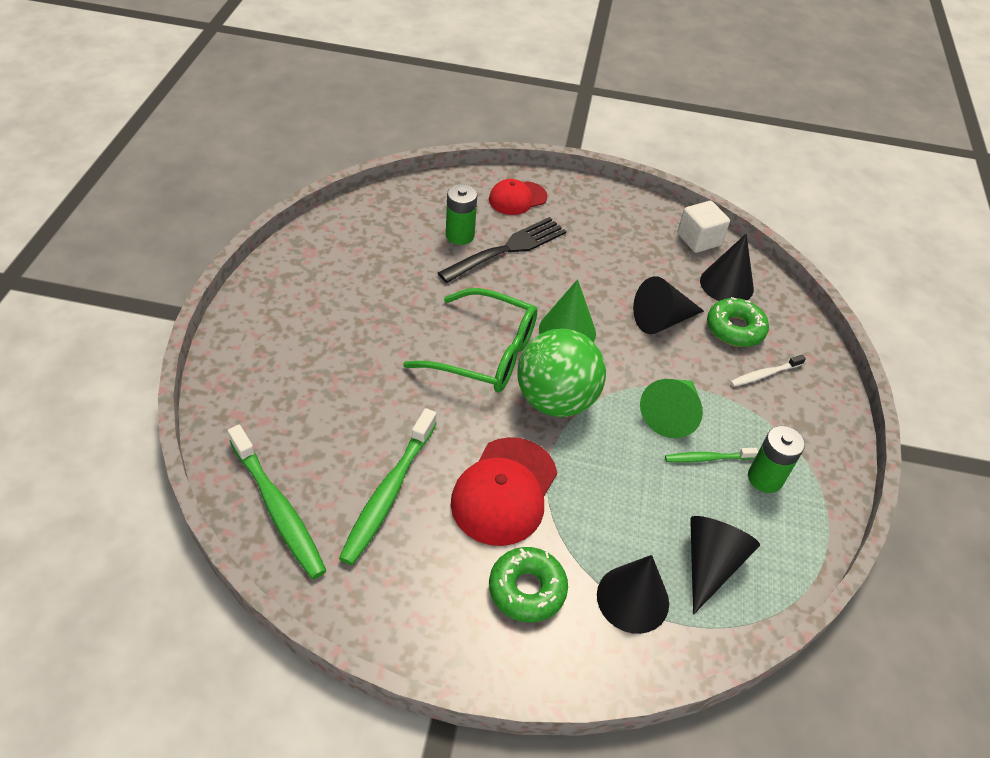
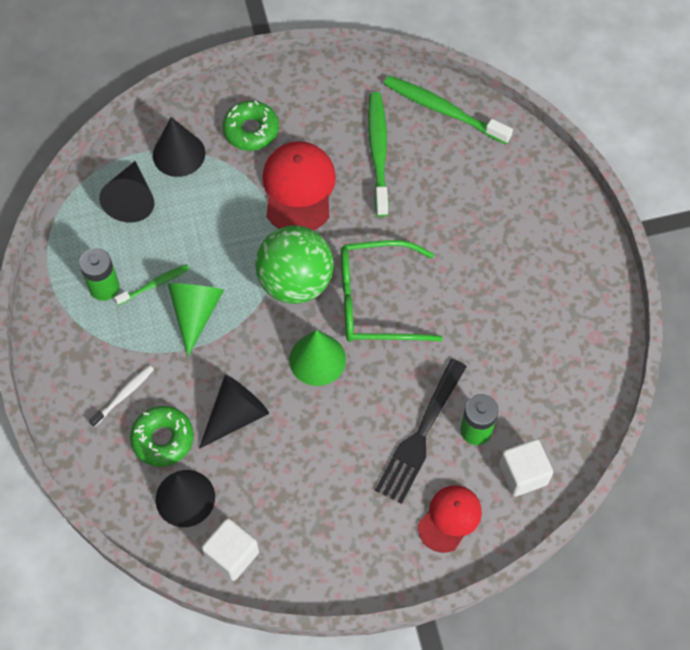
camera: 160 degrees right, 15 degrees up
(443, 200) = (523, 474): none -> white cube

